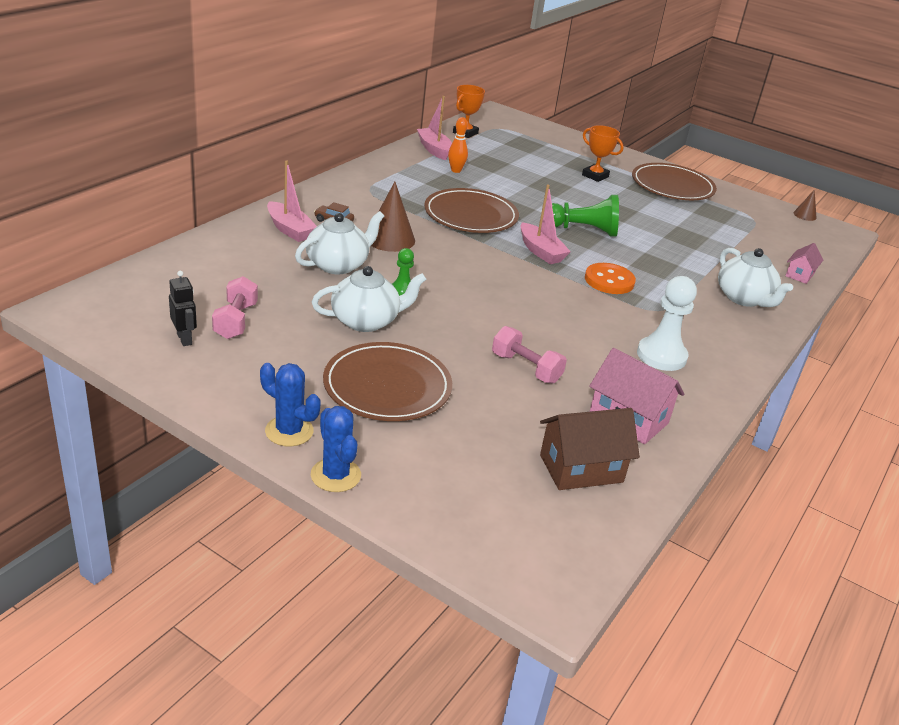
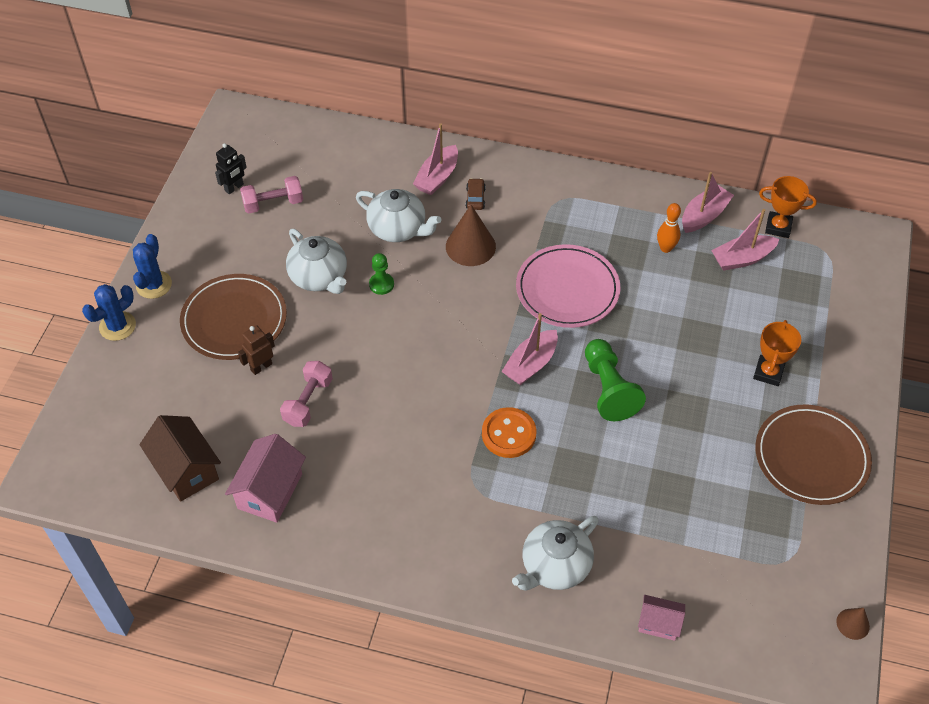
camera: 75 degrees right, 20 degrees up
(464, 385) = (261, 367): none -> brown robot
(470, 215) = (567, 289): brown plate -> pink plate
(486, 151) = (742, 259): none -> pink boat
(661, 356) = (387, 502): white pawn -> none

